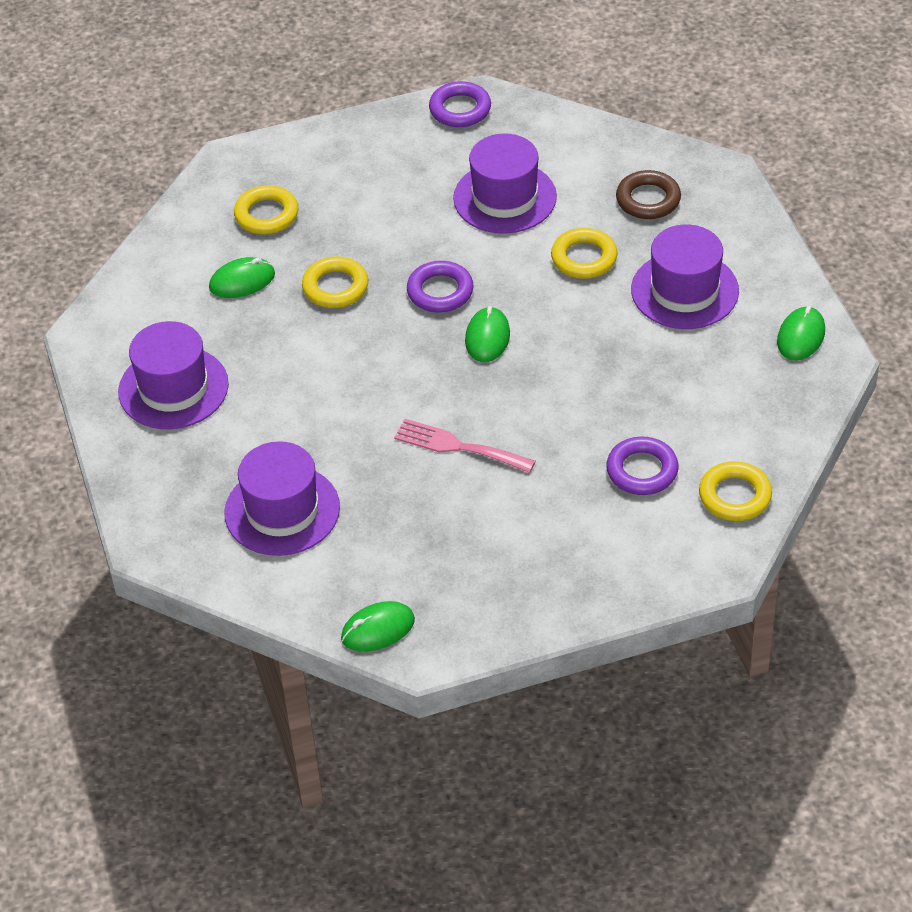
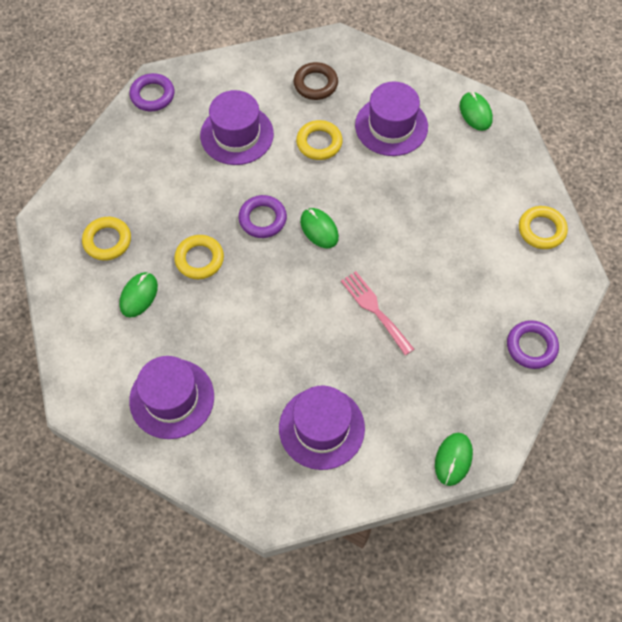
camera: 45 degrees left, 15 degrees up
(458, 446) = (374, 309): pink fork -> pink fork turned 75 degrees clockwise
(642, 470) = (482, 250): purple ring -> purple ring (531, 346)

